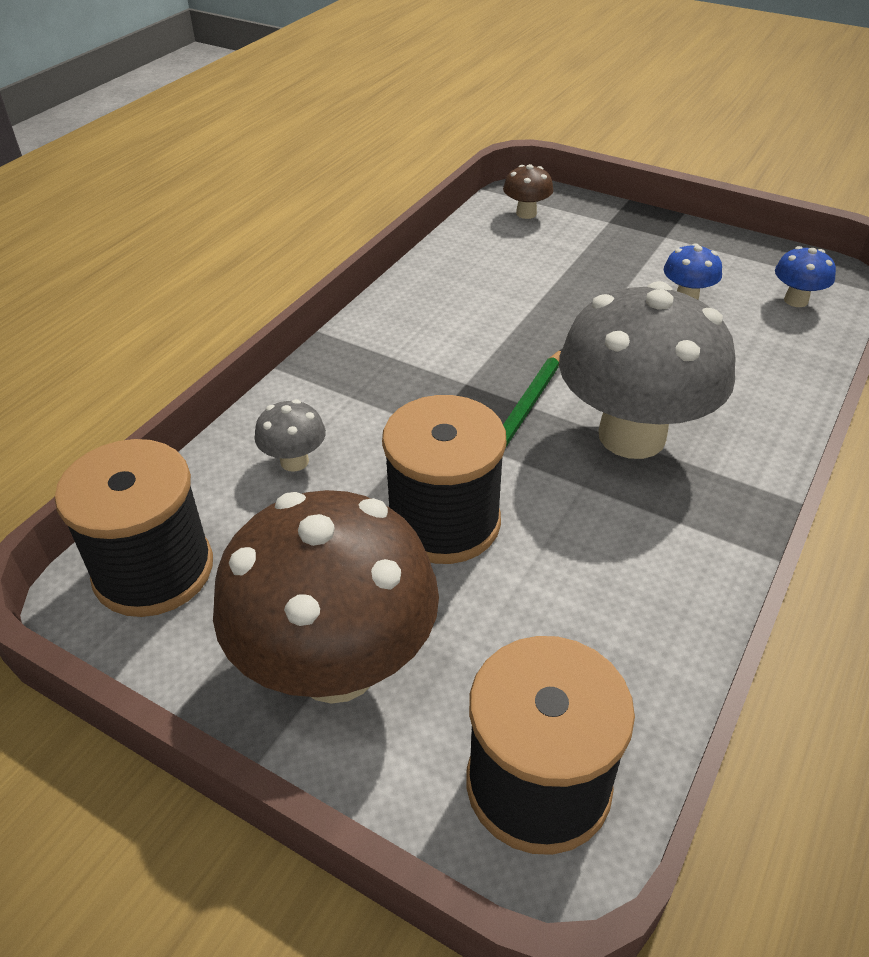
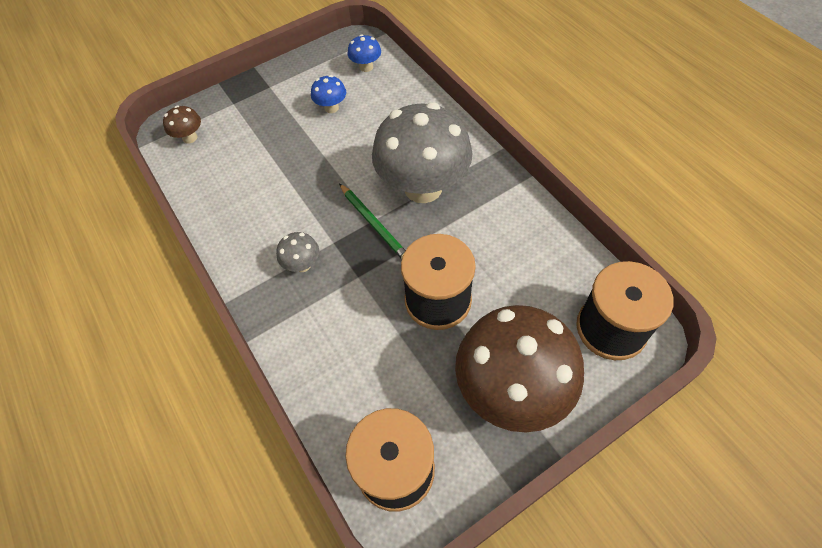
camera: 60 degrees left, 15 degrees up
(294, 461) = (346, 359): grey mushroom -> grey mushroom (302, 264)

